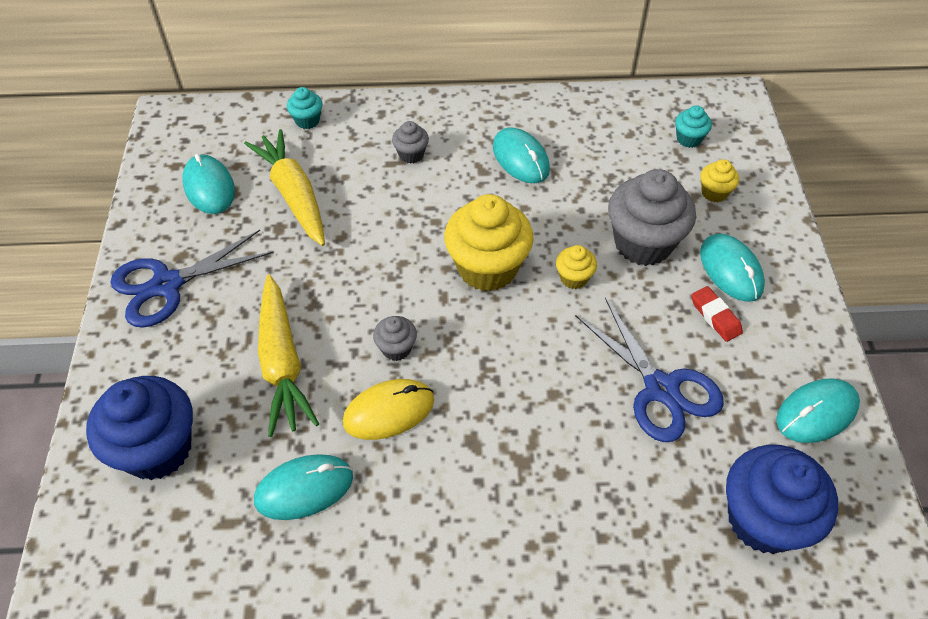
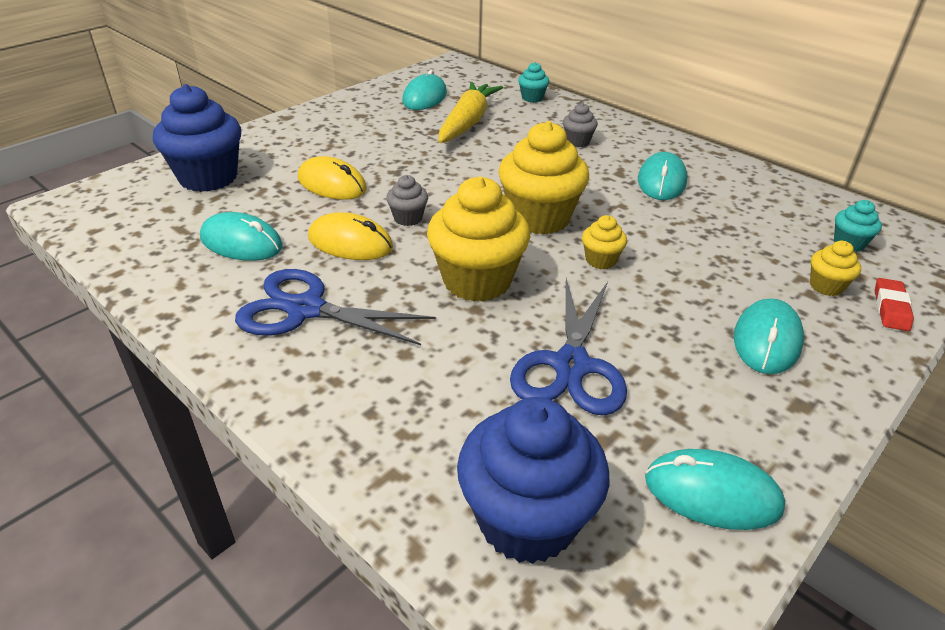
camera: 45 degrees right, 15 degrees down
(167, 285) = (333, 121): blue scissors -> blue scissors (306, 309)
(282, 362) = (332, 184): yellow carrot -> yellow mouse
(523, 368) = (477, 281): none -> yellow cupcake
(643, 243) = (698, 276): grey cupcake -> none
(715, 316) = (700, 358): red eraser -> red eraser (890, 308)

